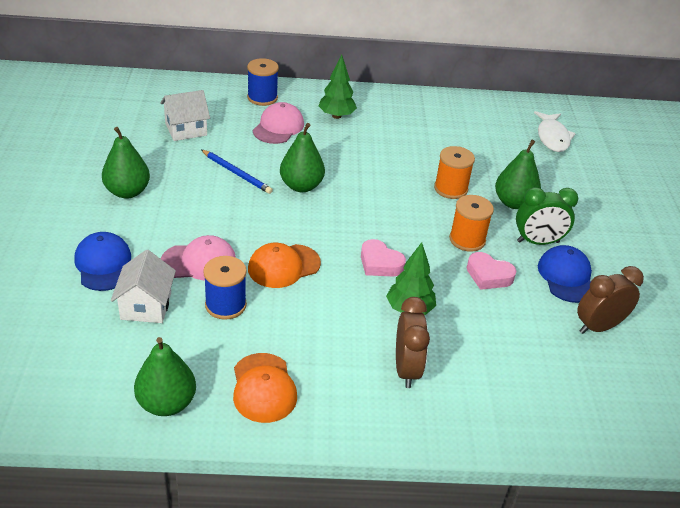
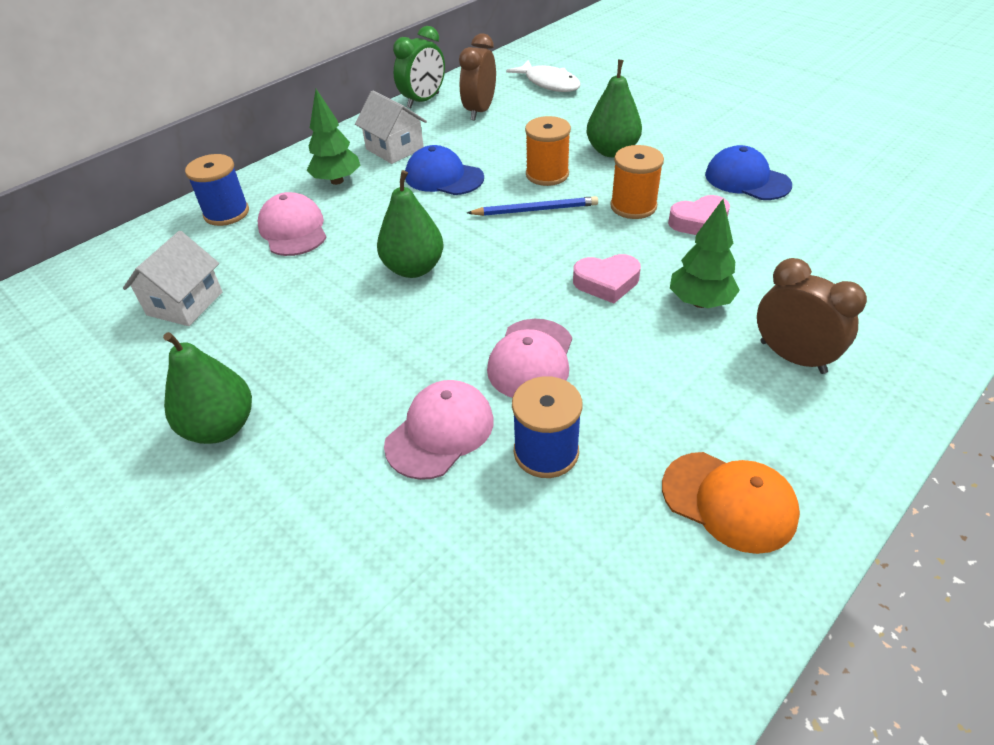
camera: 40 degrees left, 5 degrees up
(104, 264) = (331, 540): blue cap -> blue cap (443, 177)
(146, 306) = (465, 539): white house -> white house (394, 149)
(166, 403) = (680, 629): green pear -> none
(236, 173) = (324, 306): blue pencil -> blue pencil (535, 210)
(283, 266) = (531, 359): orange cap -> pink cap
(538, 242) = (682, 168): green clock -> green clock (423, 101)
(598, 326) = (831, 200): brown clock -> brown clock (479, 111)

